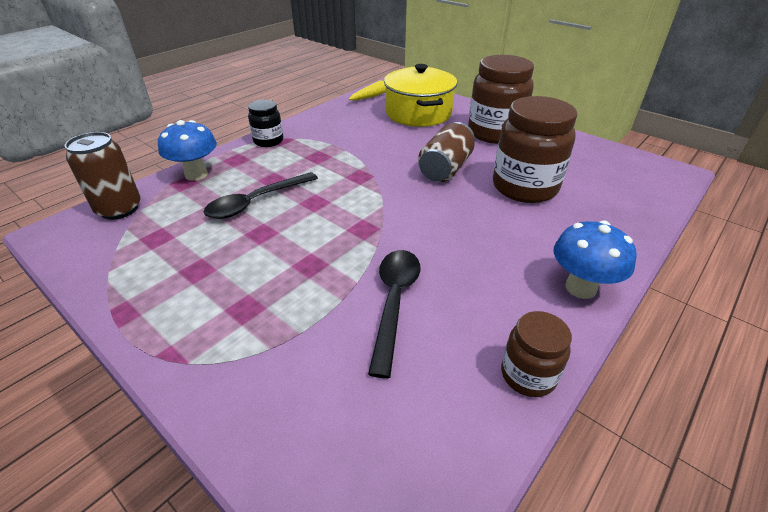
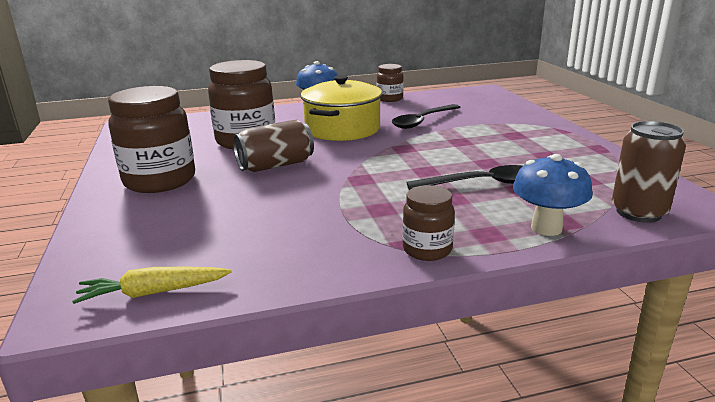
camera: 145 degrees left, 15 degrees down
(268, 141) = (427, 250): black jar -> brown jar
(418, 113) = (172, 230): yellow pot -> yellow pot (342, 129)

